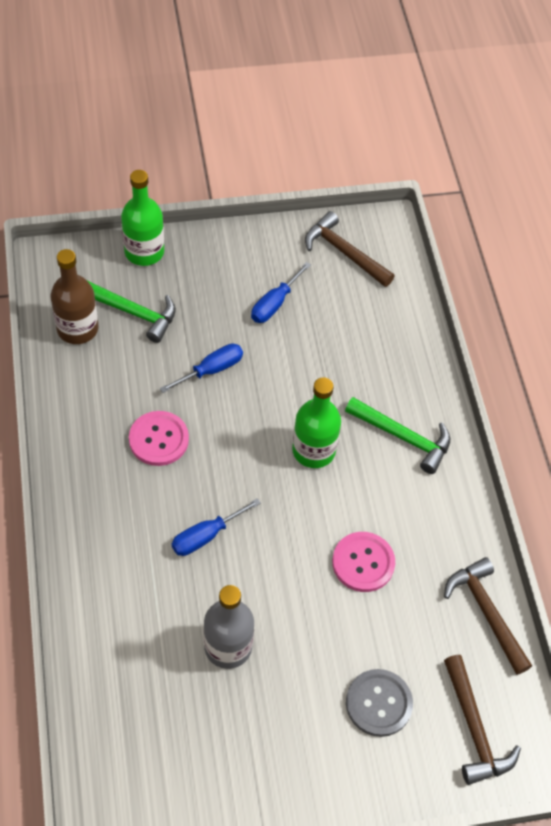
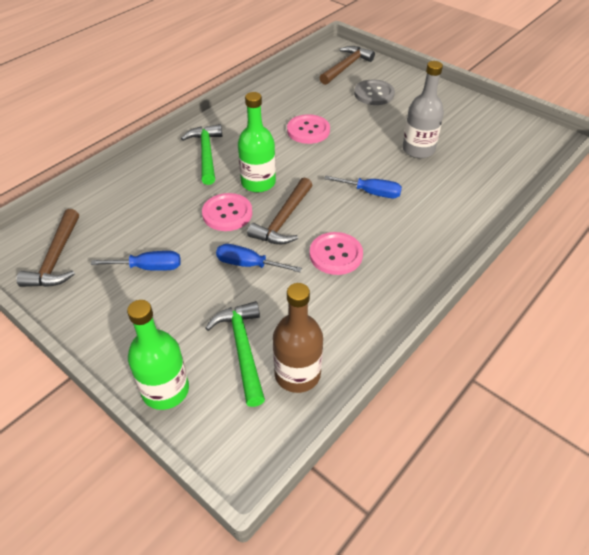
camera: 125 degrees left, 10 degrees down
(291, 396) = (227, 213): none -> pink button
(486, 612) = (284, 85): brown hammer -> brown hammer (283, 220)

